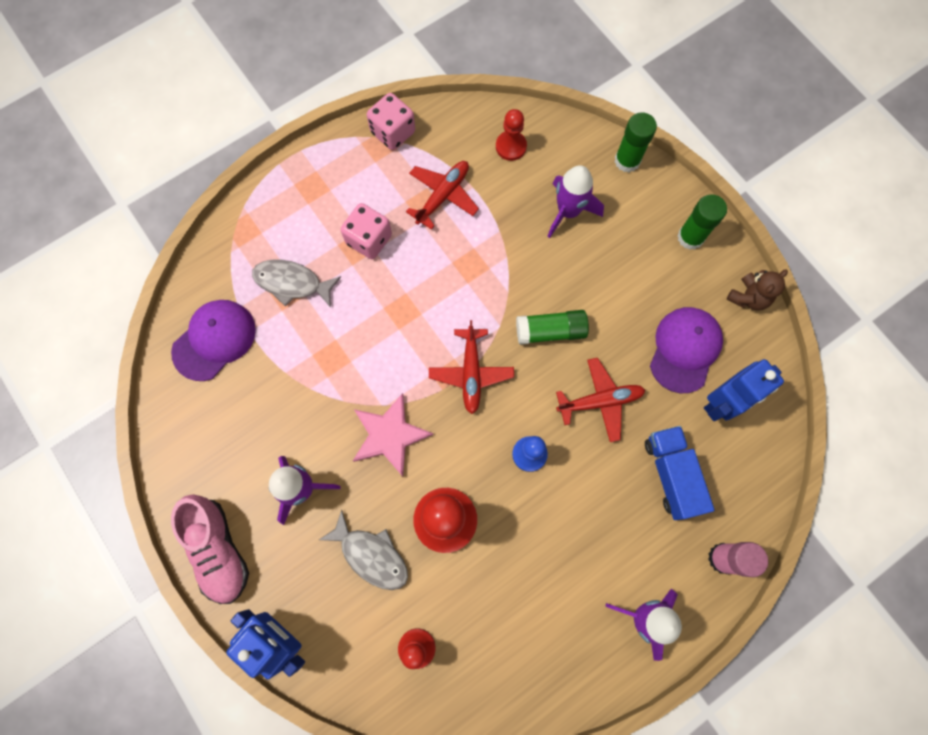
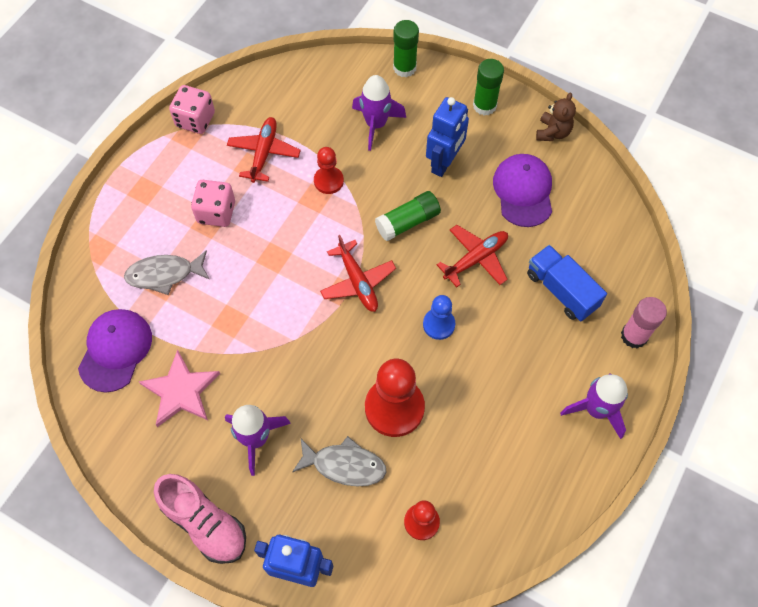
camera: 25 degrees left, 10 degrees down
(389, 435) = (312, 361): pink star -> pink star (181, 391)
(511, 146) = (303, 93): red pawn -> red pawn (328, 181)
(722, 402) = (573, 219): blue robot -> blue robot (444, 163)

